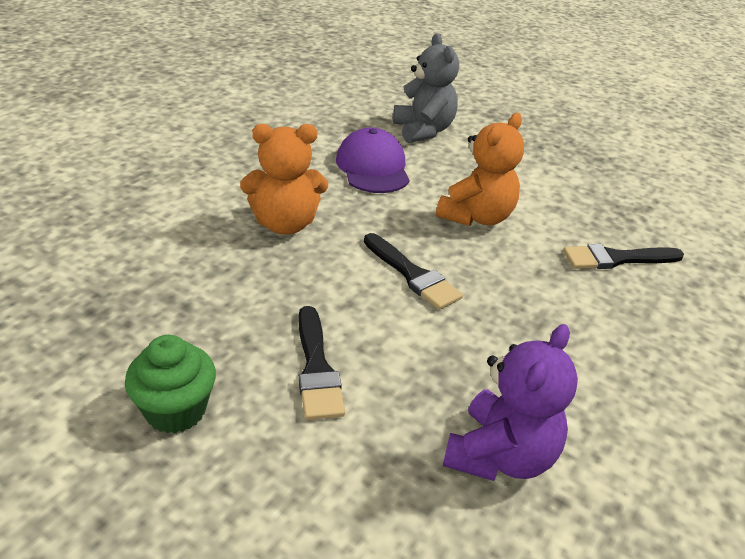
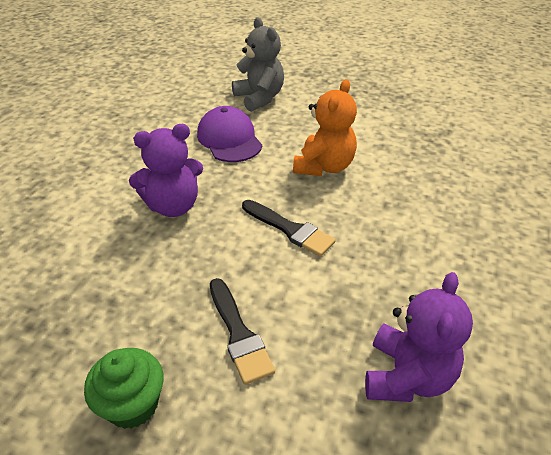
camera: 10 degrees left, 5 degrees up
(285, 224) = (173, 206): orange teddy bear -> purple teddy bear
(616, 259) = (439, 180): black brush -> none

